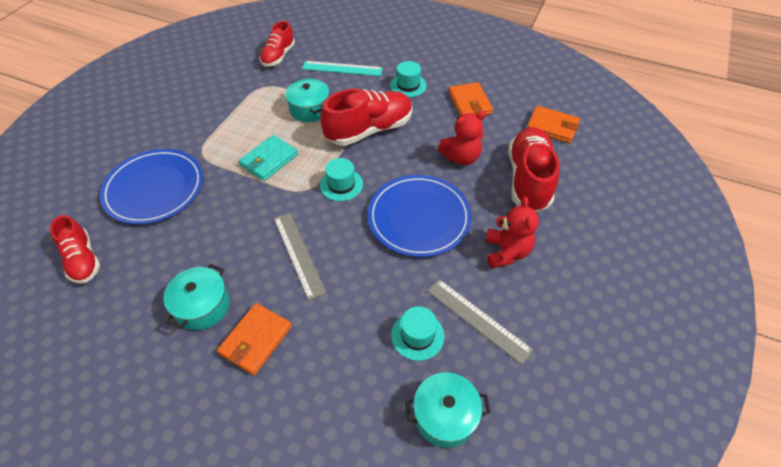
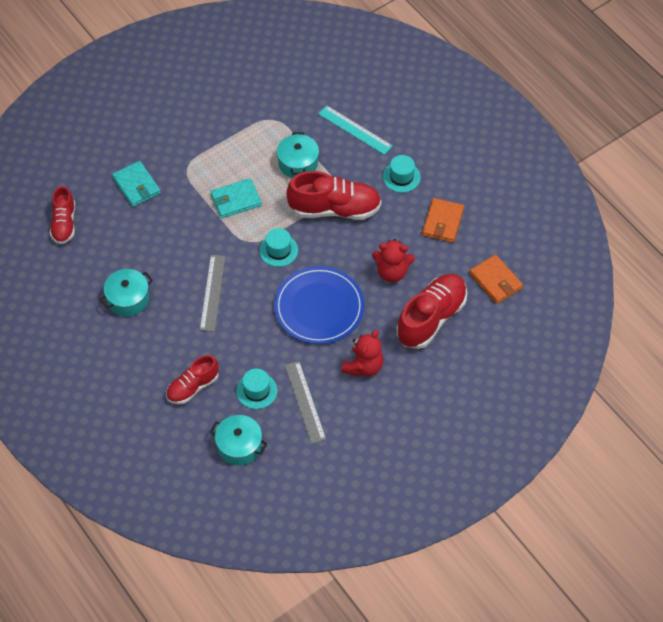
camera: 30 degrees right, 5 degrees up
(154, 188) = (136, 185): blue plate -> turquoise wallet
(256, 340) = (150, 340): orange wallet -> none
(278, 56) = (306, 88): red shoe -> red shoe (193, 387)

